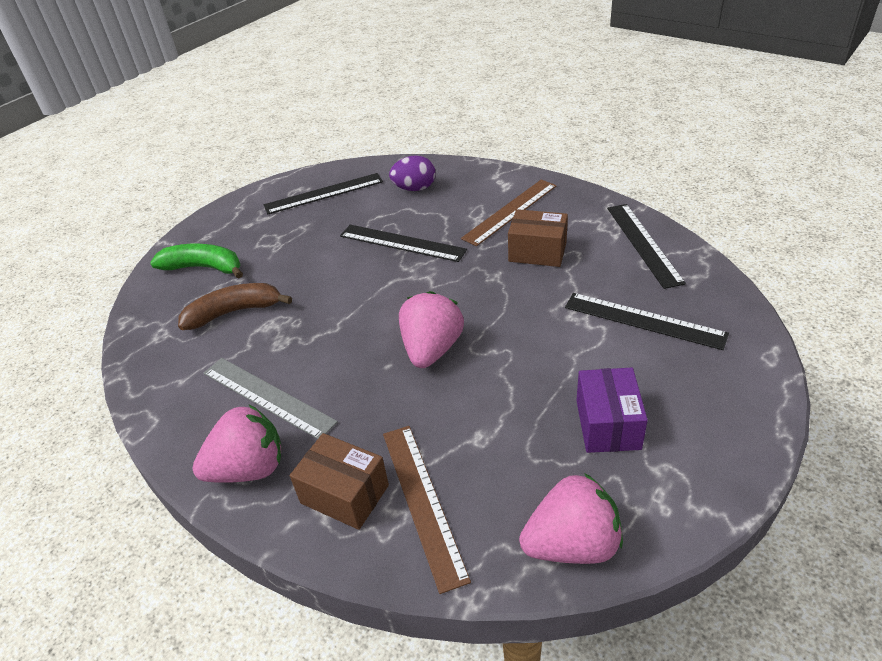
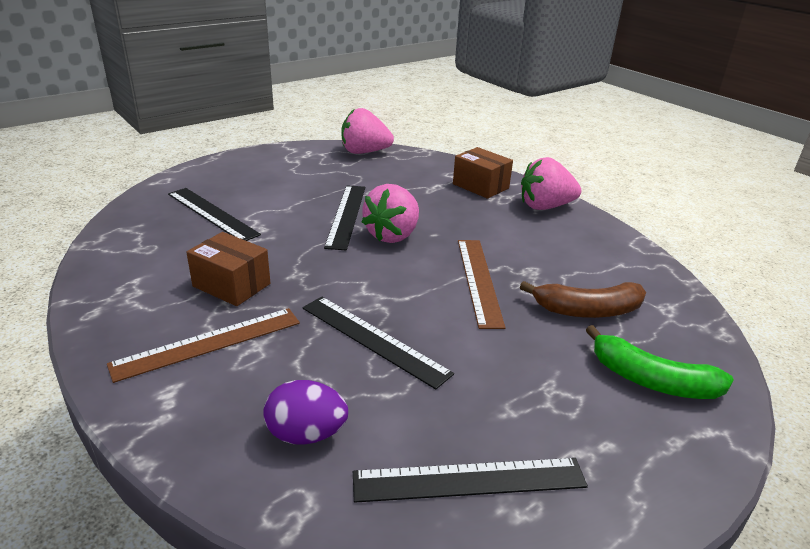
camera: 170 degrees left, 10 degrees down
(267, 397) = (537, 237): grey ruler -> none
(423, 502) = (434, 175): brown ruler -> brown ruler (479, 280)
(608, 424) = (303, 178): purple box -> none
(643, 244) = (123, 264): black ruler -> black ruler (346, 215)

